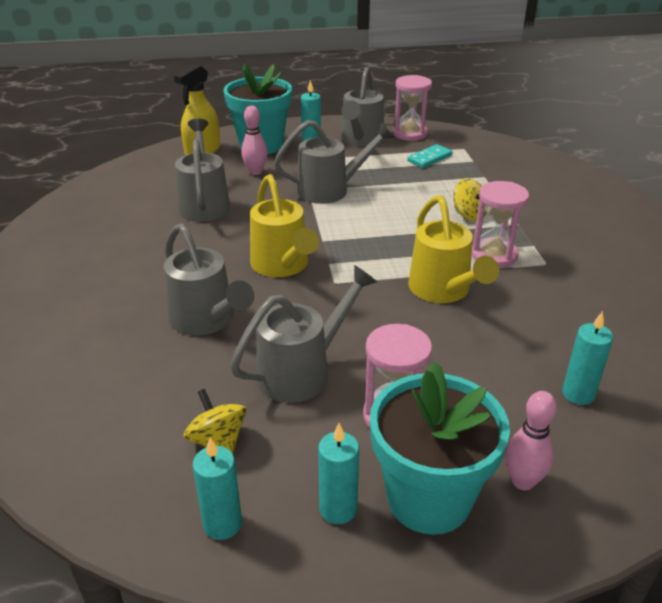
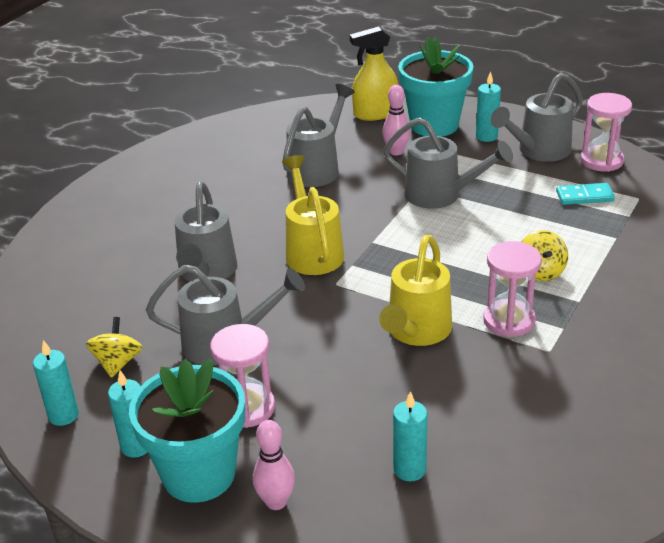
camera: 40 degrees right, 0 degrees up
(282, 266) = (312, 251): yellow watering can -> yellow watering can turned 150 degrees clockwise

